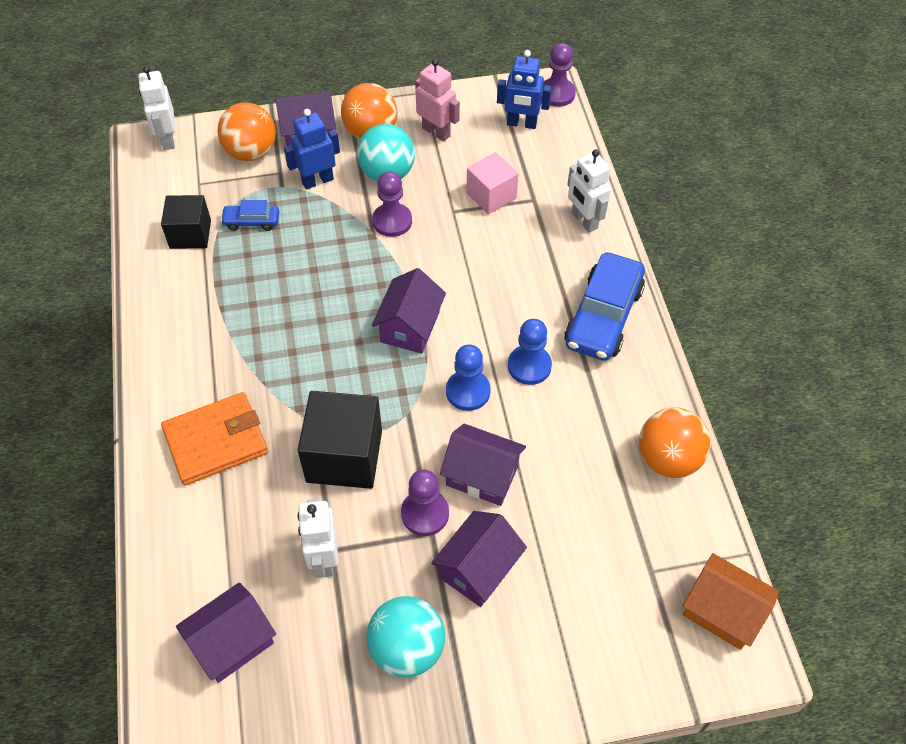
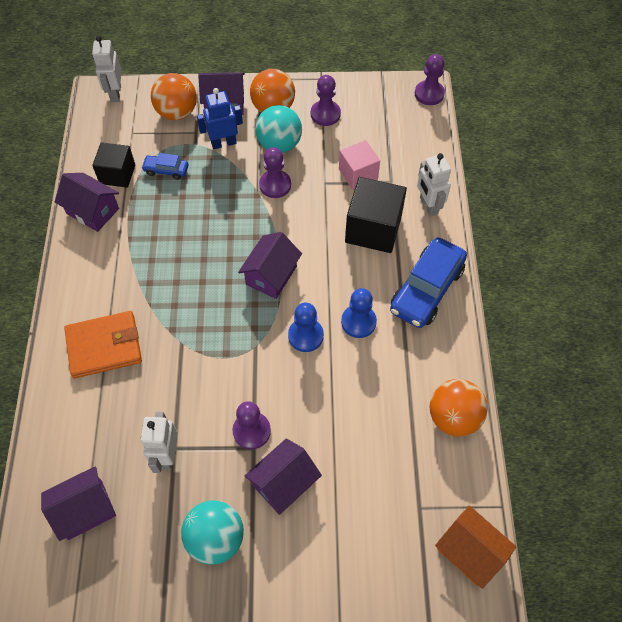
camera: 10 degrees right, 5 degrees up
(344, 456) = (199, 374): black cube -> black cube (373, 229)
(436, 132) = (325, 114): pink robot -> purple pawn
(482, 475) = (302, 407): purple house -> purple house (93, 211)
(521, 124) = (395, 116): blue robot -> none

